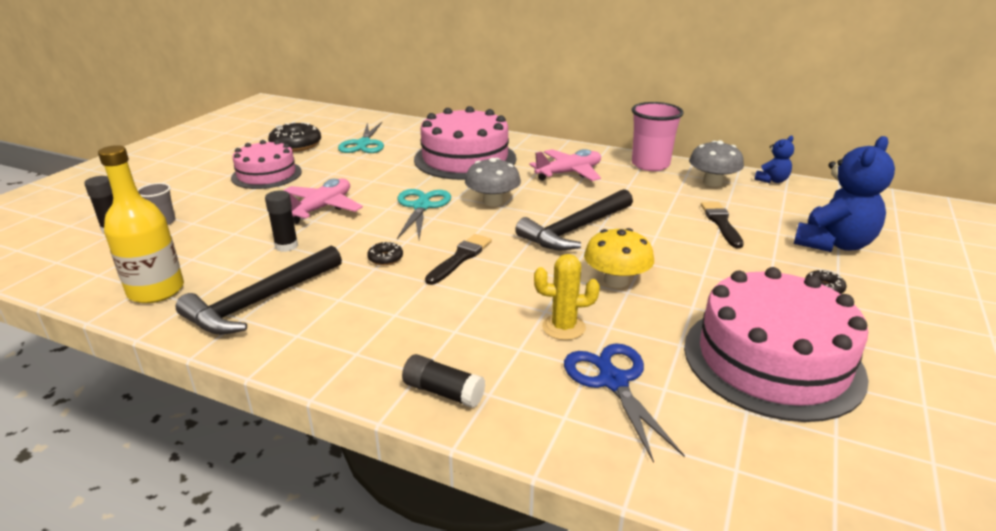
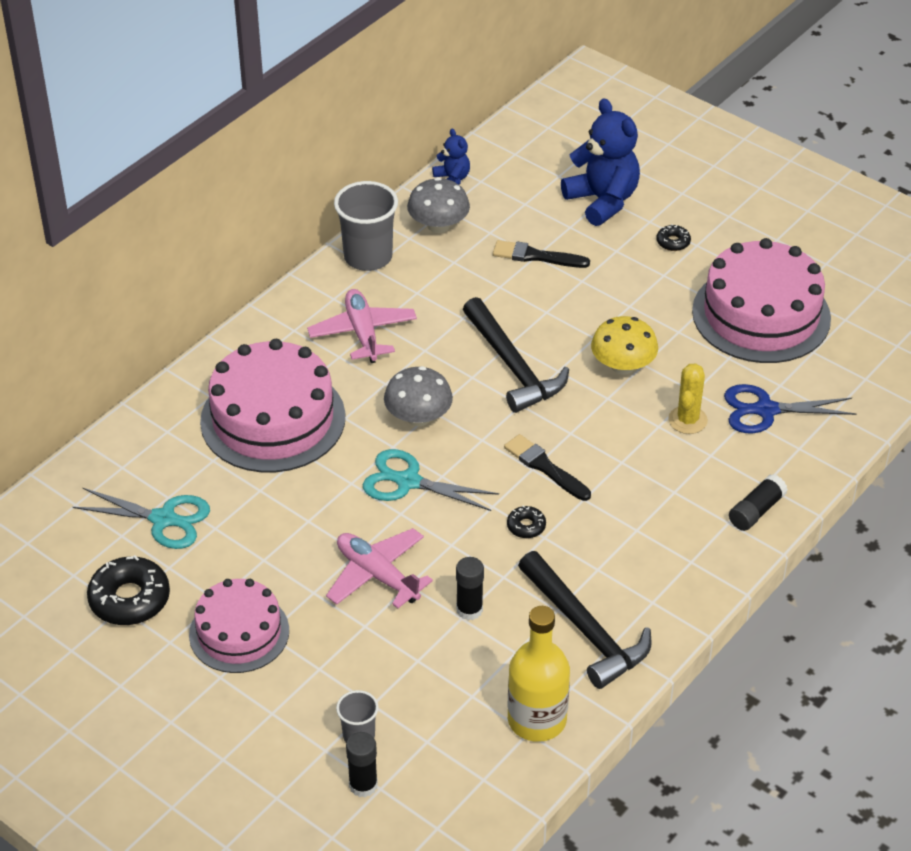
camera: 75 degrees left, 15 degrees up
(650, 165) = (368, 257): pink cup -> grey cup

